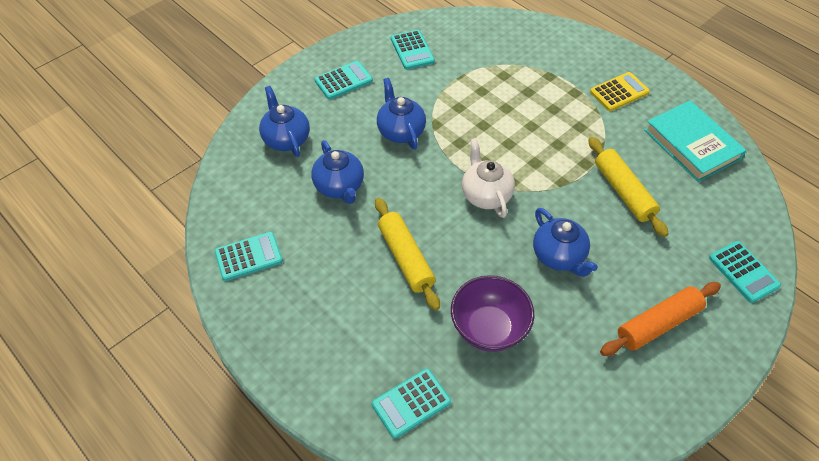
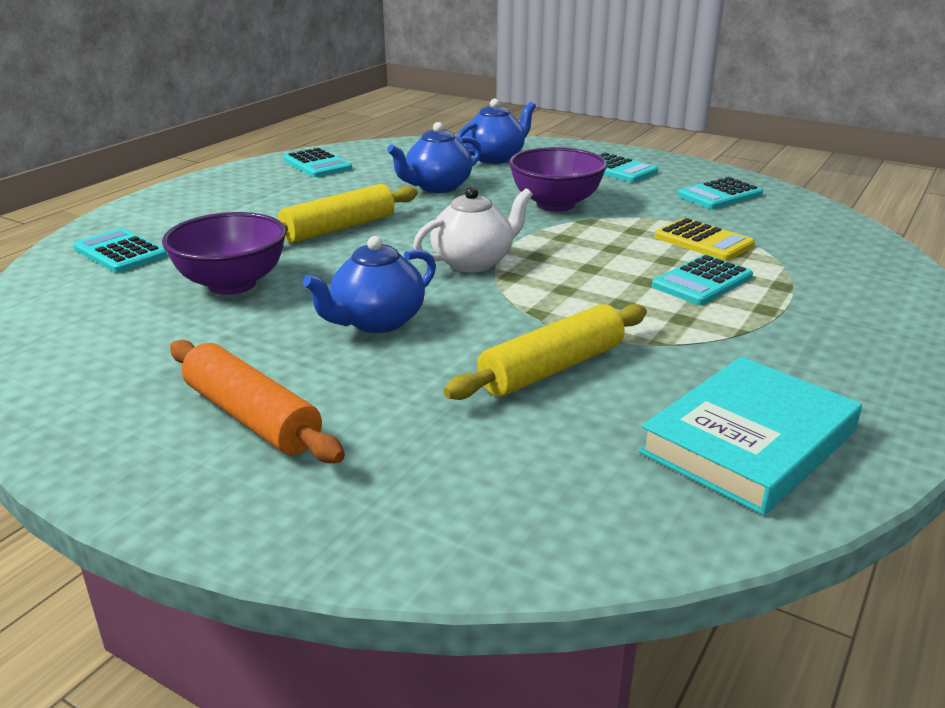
camera: 75 degrees right, 25 degrees down
(400, 131) = (555, 204): blue teapot -> purple bowl
(619, 92) = (817, 351): yellow calculator -> yellow calculator (703, 241)
(743, 272) = (405, 521): turquoise calculator -> turquoise calculator (702, 282)

